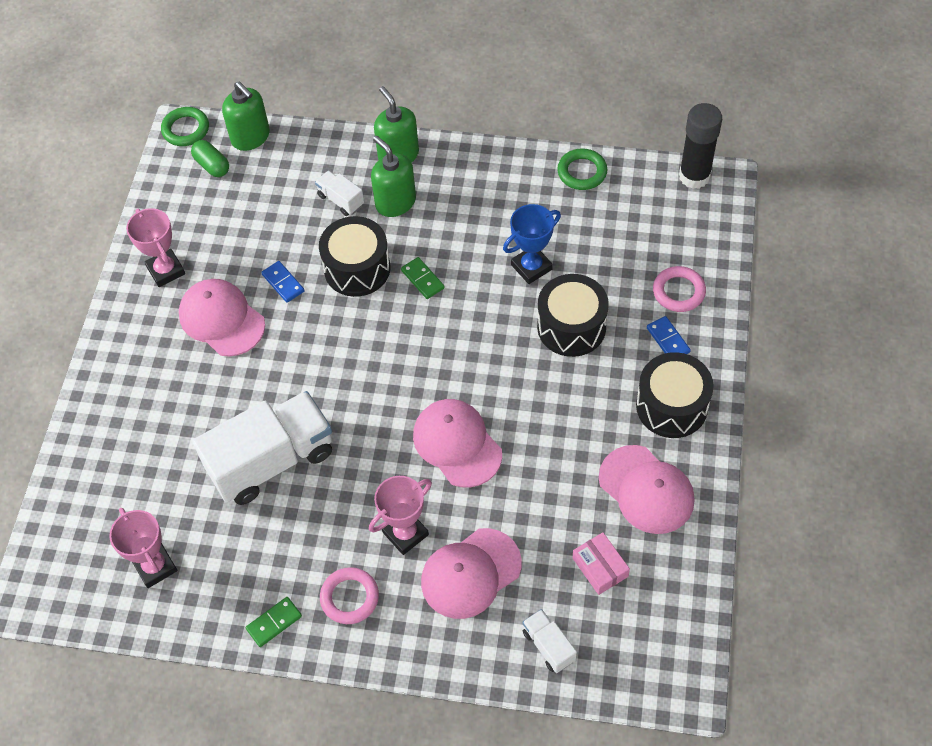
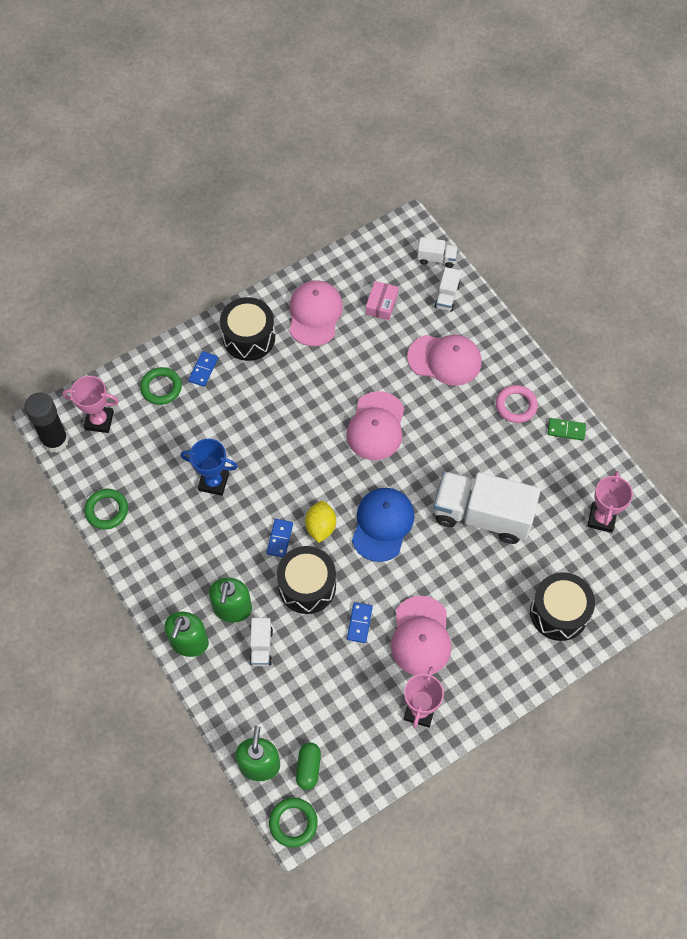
camera: 135 degrees left, 5 degrees up
(351, 369) = (382, 524): none -> blue cap
(401, 318) = (320, 527): none -> yellow lemon
(405, 533) = (454, 408): pink trophy -> pink trophy (99, 421)
(422, 279) = (280, 539): green domino -> blue domino
(571, 327) = (239, 426): black drum -> black drum (559, 612)
(611, 680) = (436, 258): none -> white truck
(678, 292) = (161, 388): pink ring -> green ring

